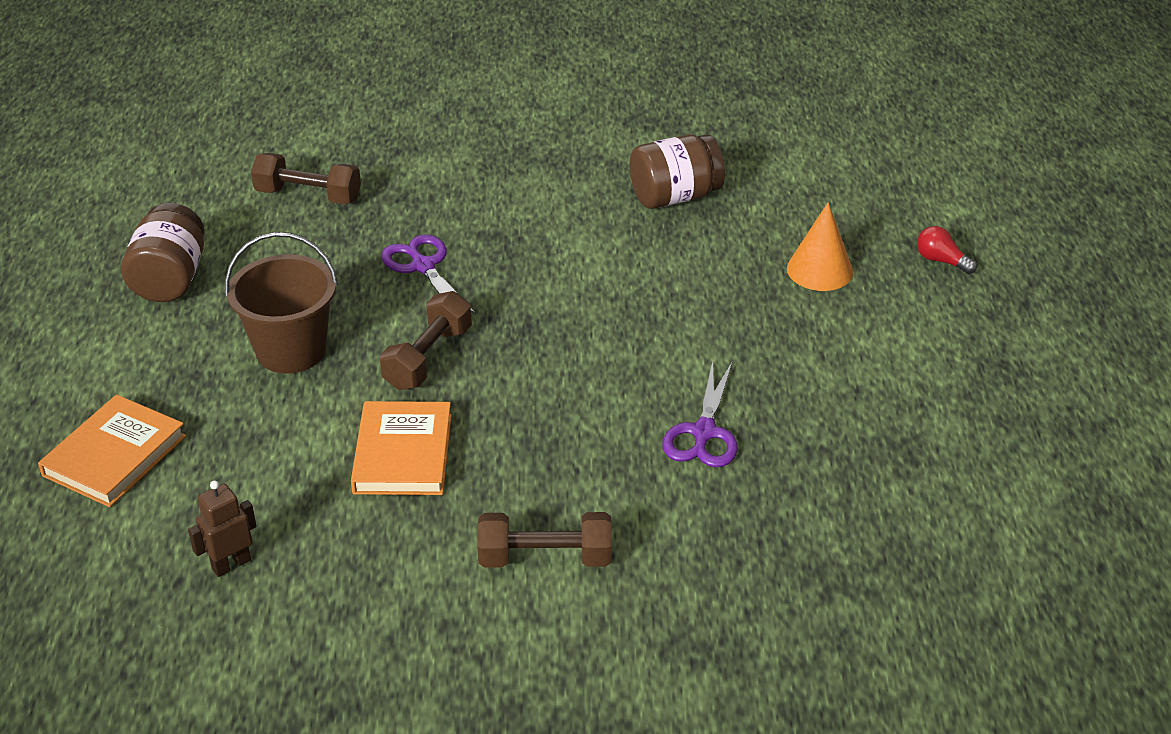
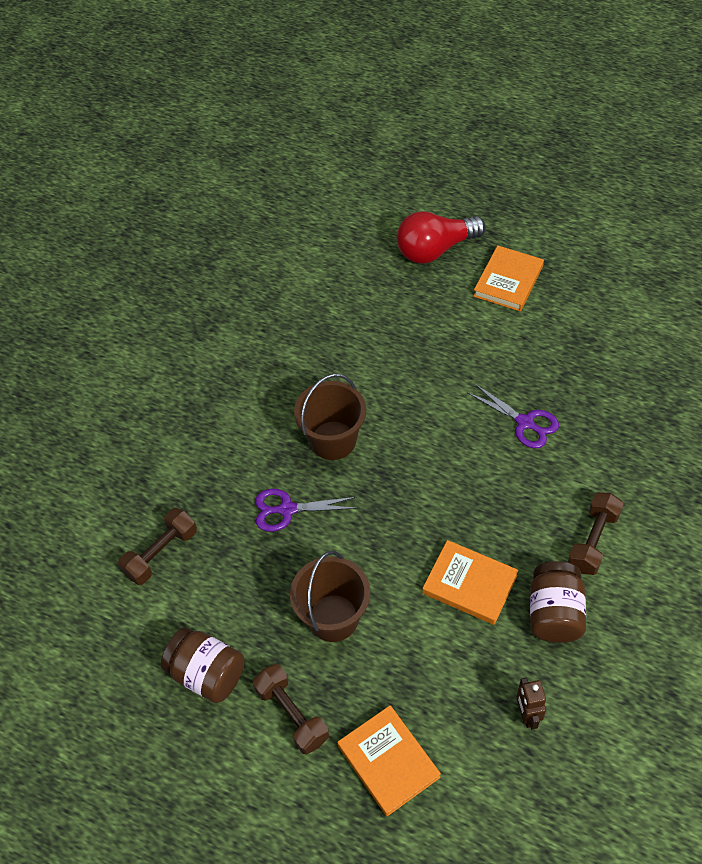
camera: 60 degrees left, 15 degrees up
(428, 358) = (384, 539): brown dumbbell -> brown dumbbell (292, 714)
(550, 270) = (333, 440): none -> brown bucket
(675, 196) = (297, 345): brown jar -> brown jar (554, 613)
(819, 270) = (412, 307): orange cone -> none
(941, 261) = (435, 249): red light bulb -> red light bulb, size x2.31
(948, 345) = (508, 281): none -> orange book

